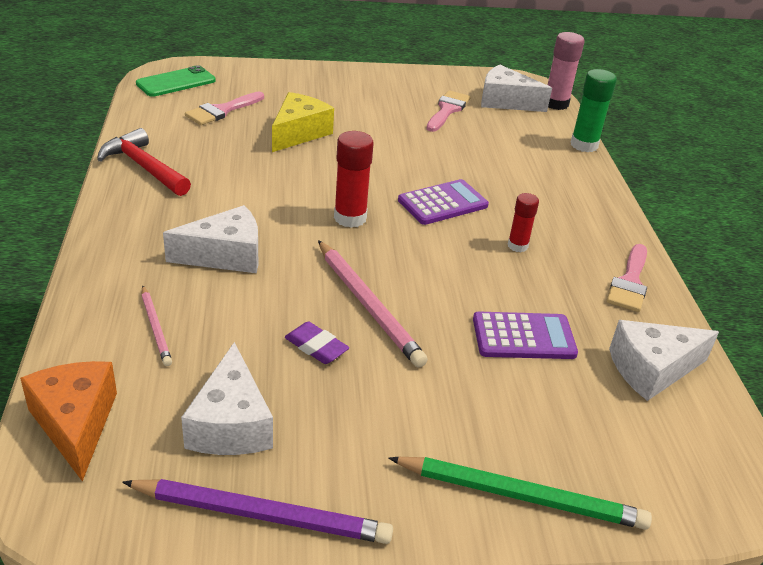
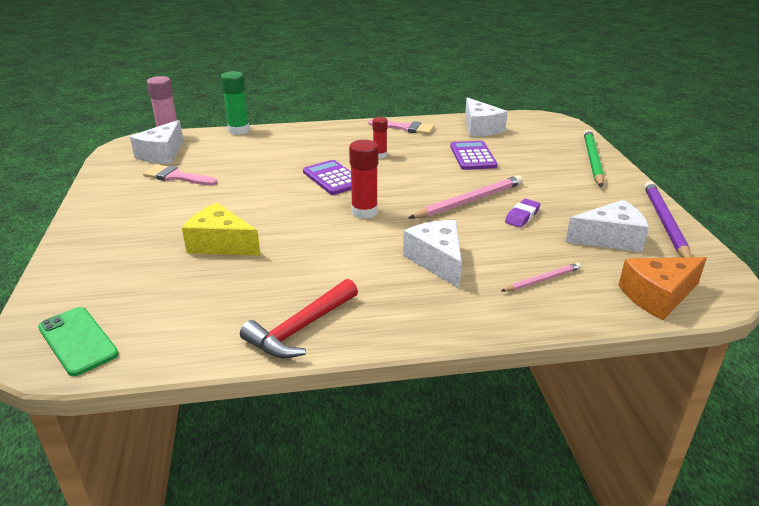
camera: 90 degrees left, 5 degrees down
(222, 111) = (166, 295): pink brush -> none

